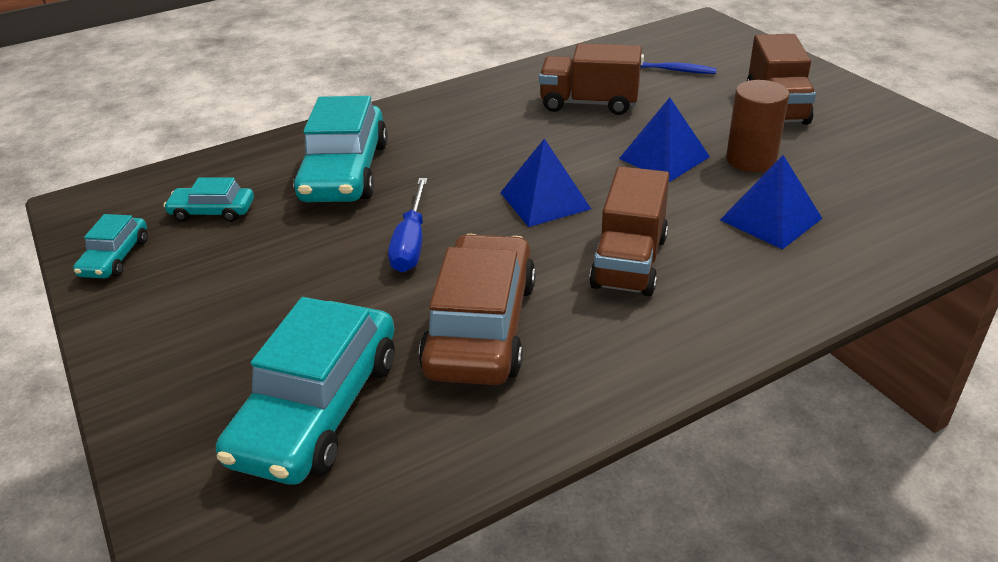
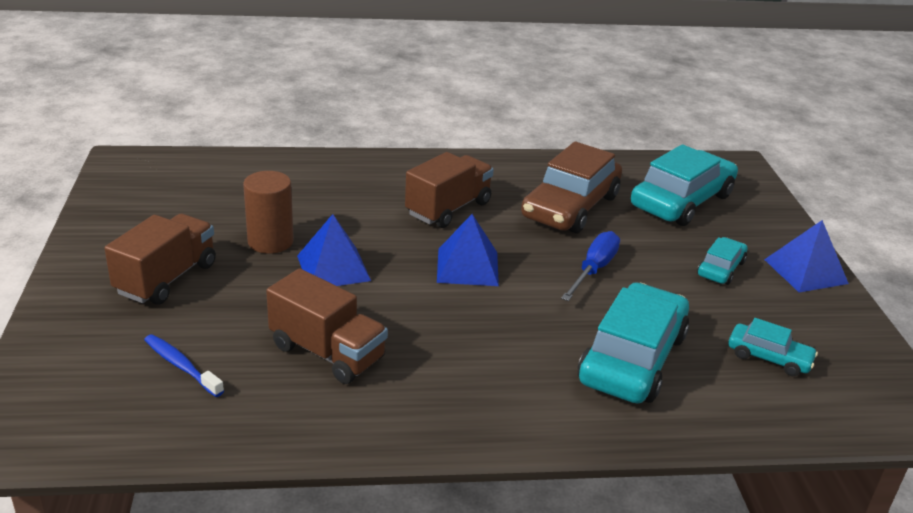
camera: 160 degrees left, 5 degrees down
(115, 257) = (850, 339): turquoise car -> turquoise car (720, 268)
(771, 219) = (324, 201): blue pyramid -> blue pyramid (805, 271)

